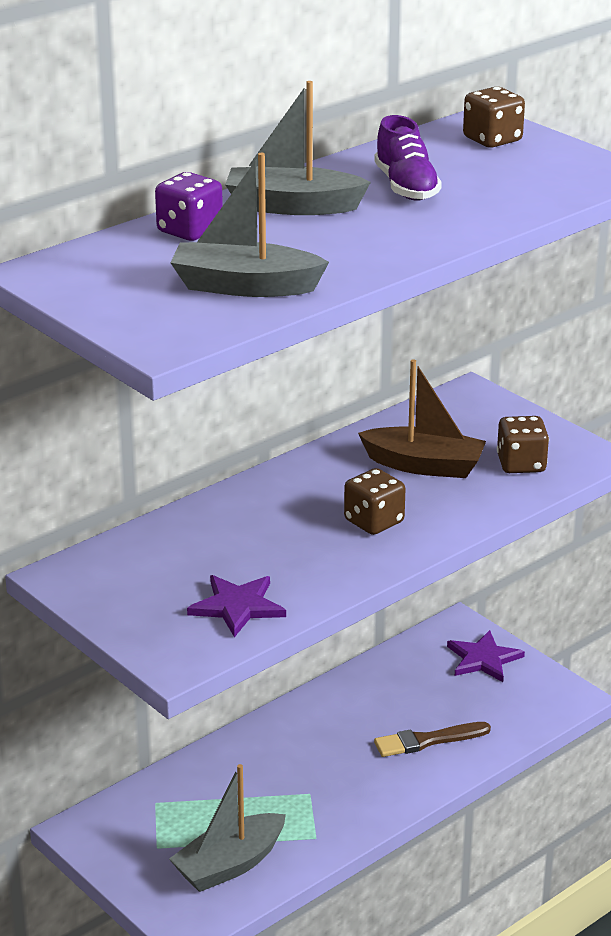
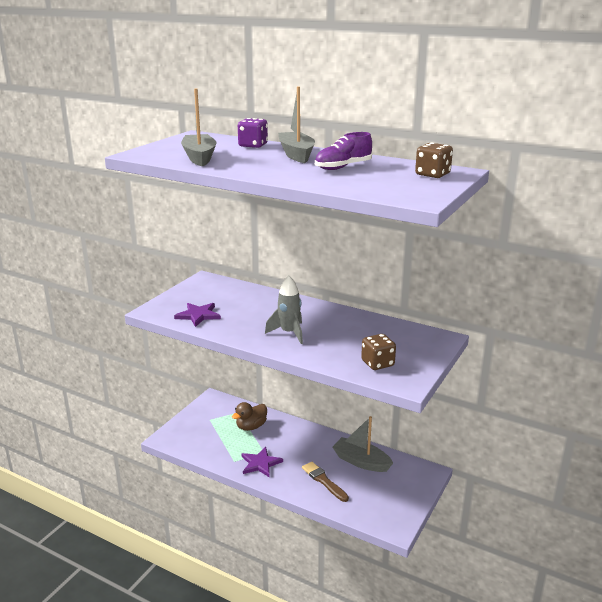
camera: 70 degrees right, 5 degrees down
(218, 793) = (251, 426): none -> brown duck
(229, 865) = (205, 441): grey boat -> grey boat (361, 461)
(374, 521) = (289, 333): brown dice -> grey rocket
(424, 465) = (353, 337): brown boat -> none
(483, 659) = (406, 487): purple star -> purple star (260, 463)

